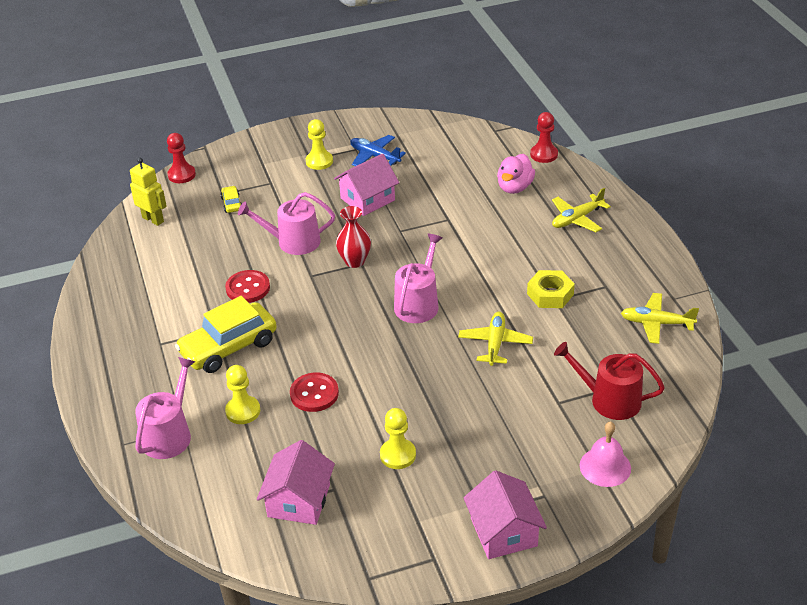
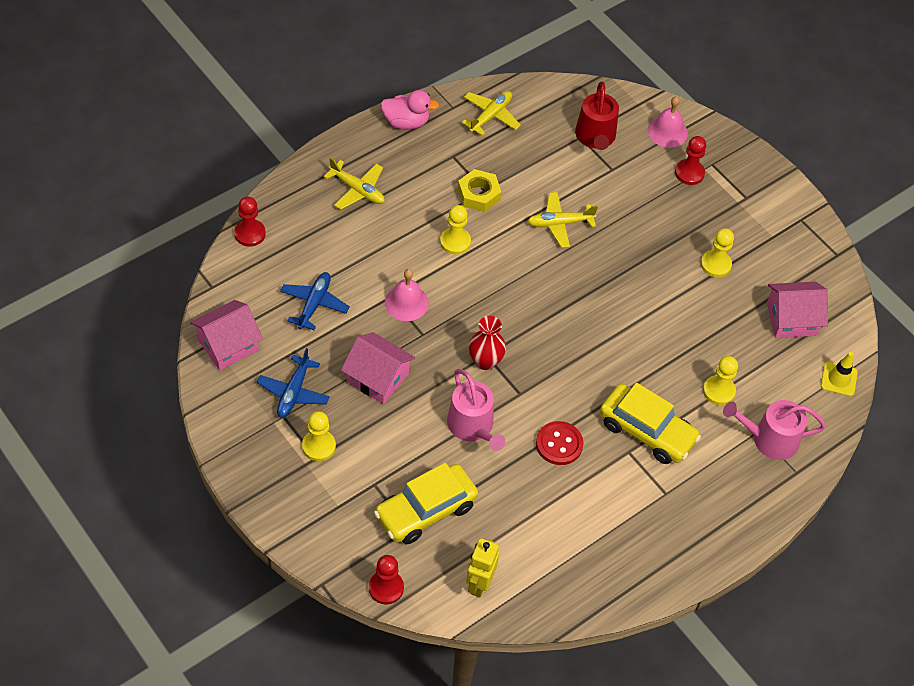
camera: 115 degrees left, 15 degrees up
(204, 517) = (838, 379): none -> yellow traffic cone
(232, 204) = (426, 510): yellow car -> yellow car, size x2.27
(314, 394) = (675, 343): red button -> none
(418, 303) = (528, 292): pink watering can -> none
(437, 227) = (406, 302): none -> pink bell
(457, 177) = (314, 304): none -> blue plane
(496, 268) = (455, 242): none -> yellow pawn
(503, 532) = (757, 183): pink house -> pink house (228, 345)
(514, 187) = (318, 249): pink duck -> pink duck (406, 122)
(536, 469) = (689, 173): none -> red pawn
(656, 323) = (490, 116): yellow plane -> yellow plane turned 135 degrees counterclockwise

